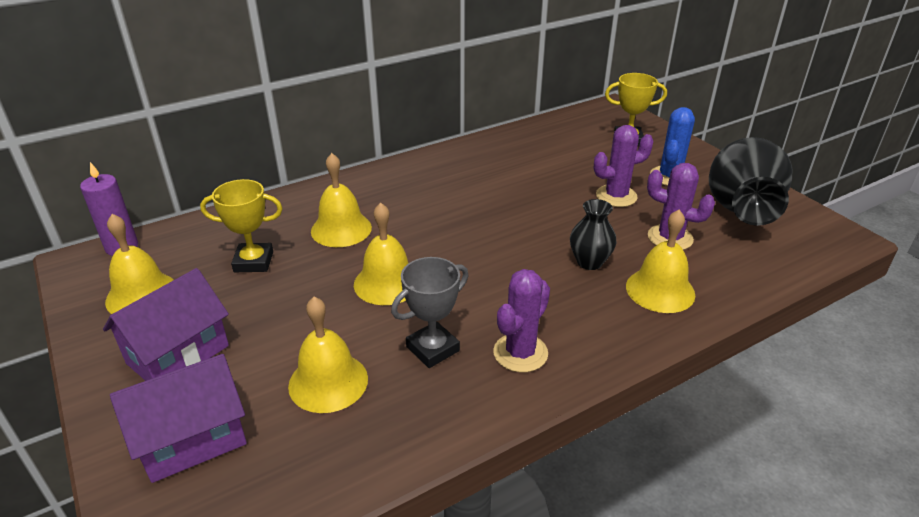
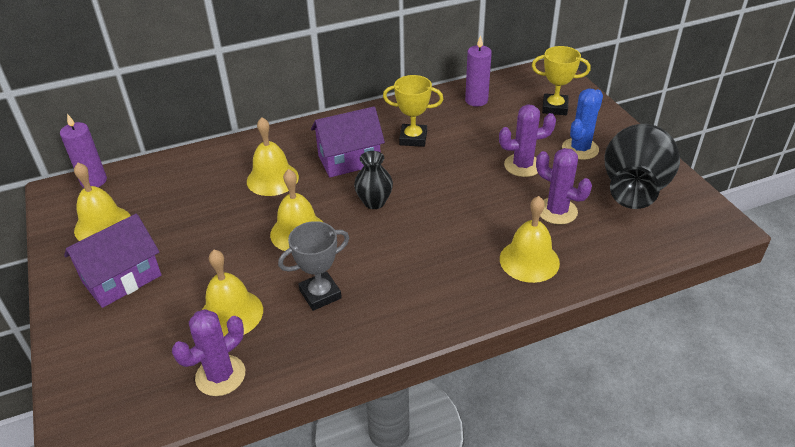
camera: 10 degrees right, 5 degrees up
(193, 439) = (121, 348): purple house -> purple house (349, 160)
(253, 262) = (195, 203): yellow trophy -> yellow trophy (413, 138)
(520, 353) = (390, 305): purple cactus -> purple cactus (220, 375)
(544, 138) = (476, 100): none -> purple candle
(589, 262) = (476, 228): black vase -> black vase (374, 202)

